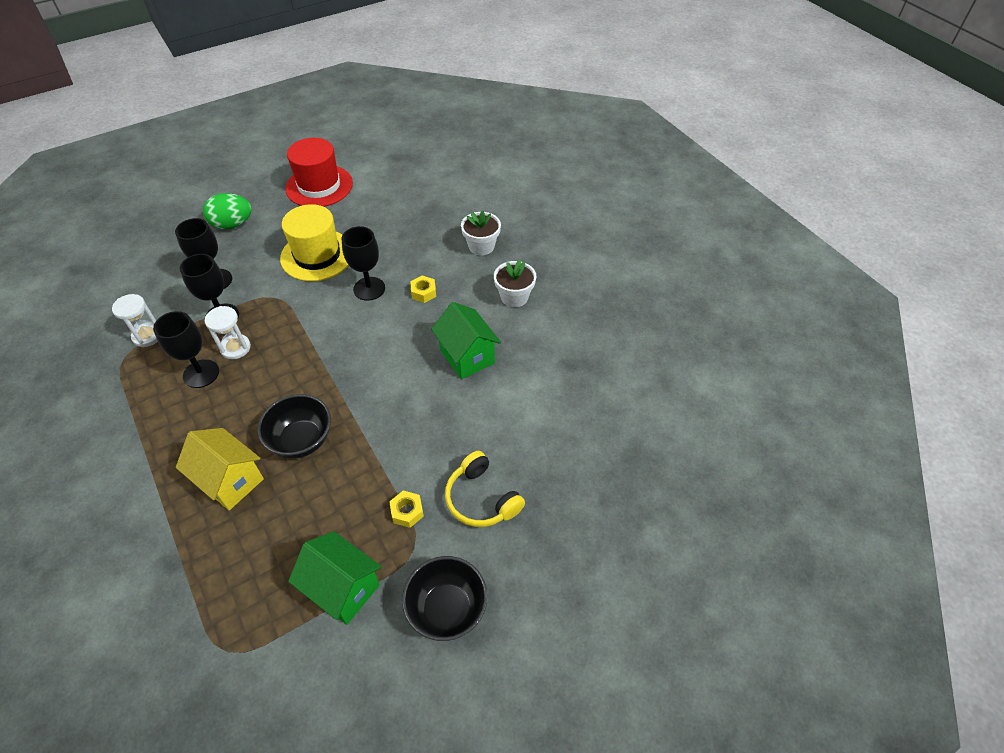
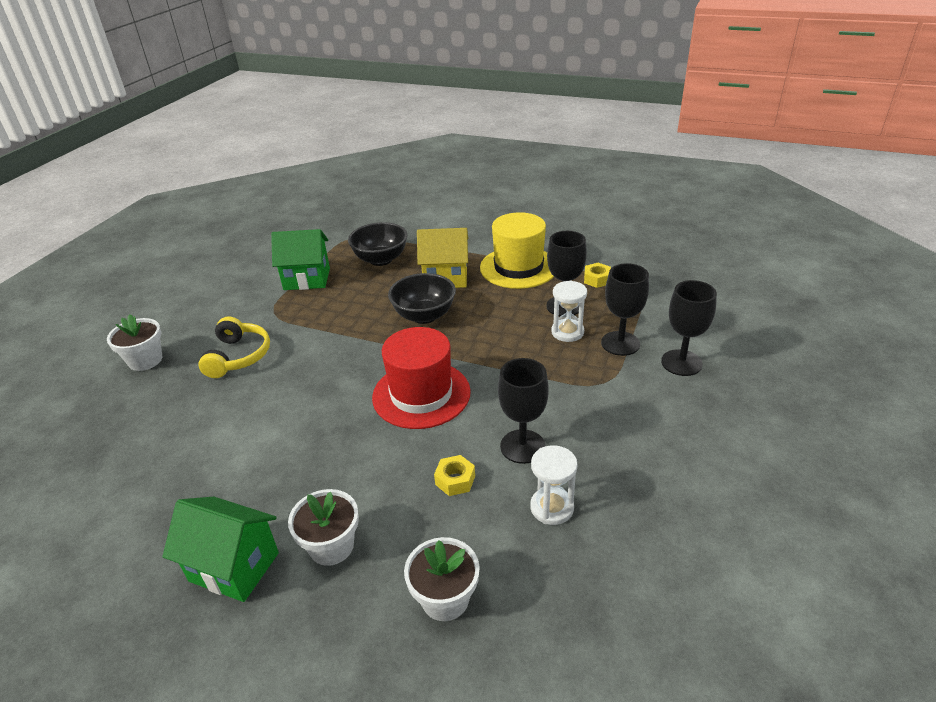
camera: 145 degrees right, 15 degrees down
(148, 336) = (649, 302): white hourglass -> white hourglass (552, 507)
(232, 224) = (779, 418): green egg -> none
(317, 255) = (633, 445): yellow hat -> yellow hat (518, 267)
(319, 186) = (795, 539): red hat -> red hat (421, 394)
(407, 511) = (295, 324): yellow nut -> yellow nut (597, 279)
(447, 609) = (226, 302): black bowl -> black bowl (381, 259)
(467, 356) = (337, 444): green house -> green house (234, 567)
(481, 499) = (238, 356): yellow headphones -> yellow headphones turned 75 degrees clockwise
(564, 555) = (145, 360): none -> white flower pot

